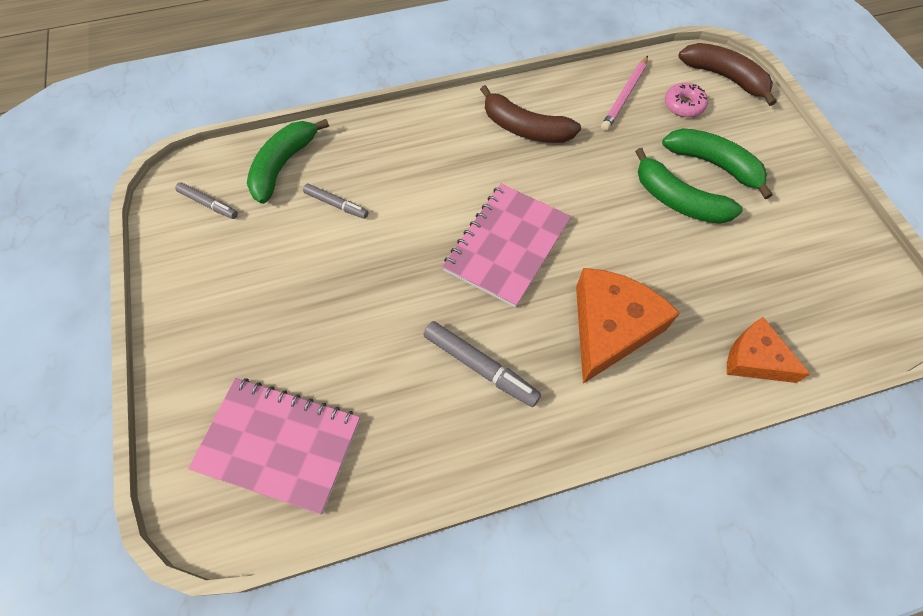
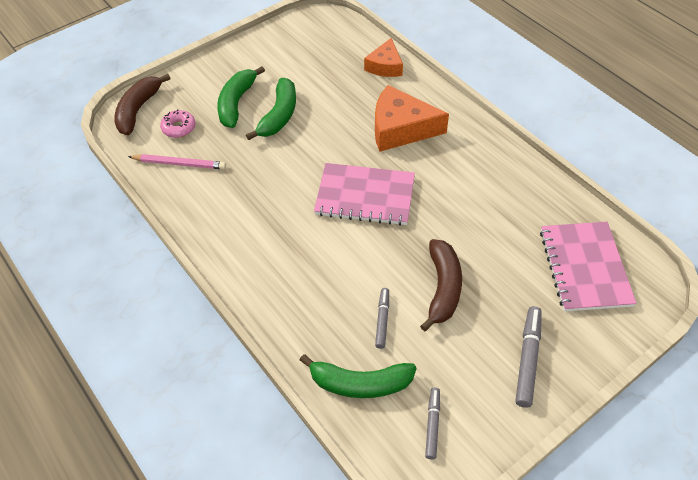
camera: 110 degrees left, 10 degrees down
(480, 367) = (466, 183): grey marker -> grey marker (527, 359)
(525, 128) = (241, 217): brown banana -> brown banana (443, 288)

